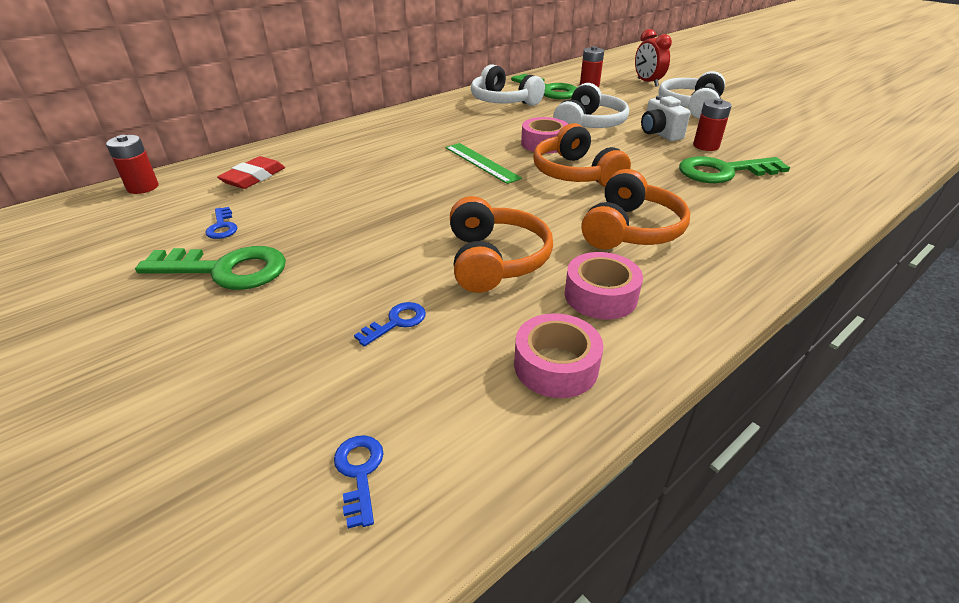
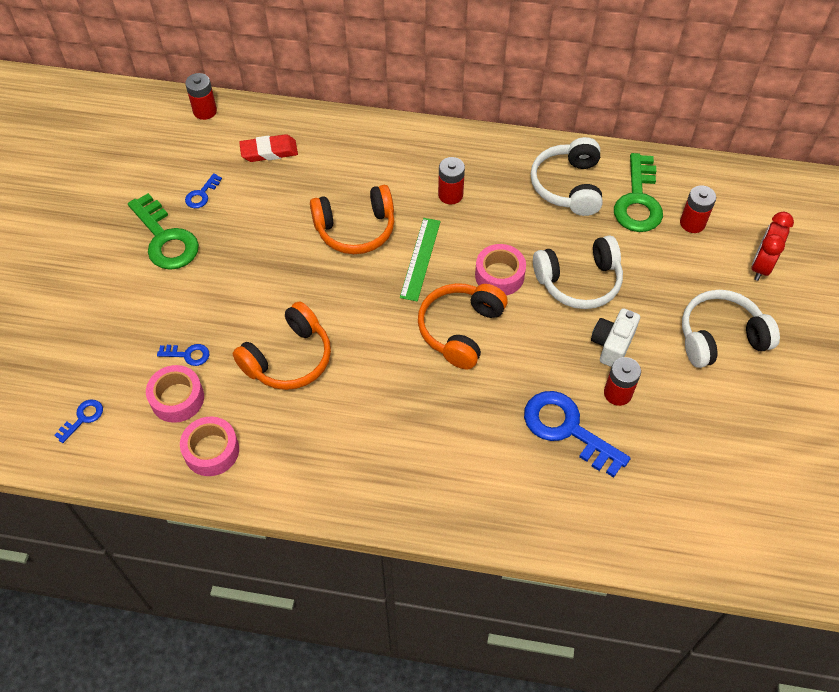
camera: 50 degrees right, 20 degrees up
(442, 132) = (450, 195): none -> red battery
(600, 296) = (296, 437): pink tape -> pink tape (177, 398)
(630, 230) = (398, 412): orange headphones -> orange headphones (355, 229)
(723, 172) = (567, 429): green key -> blue key

